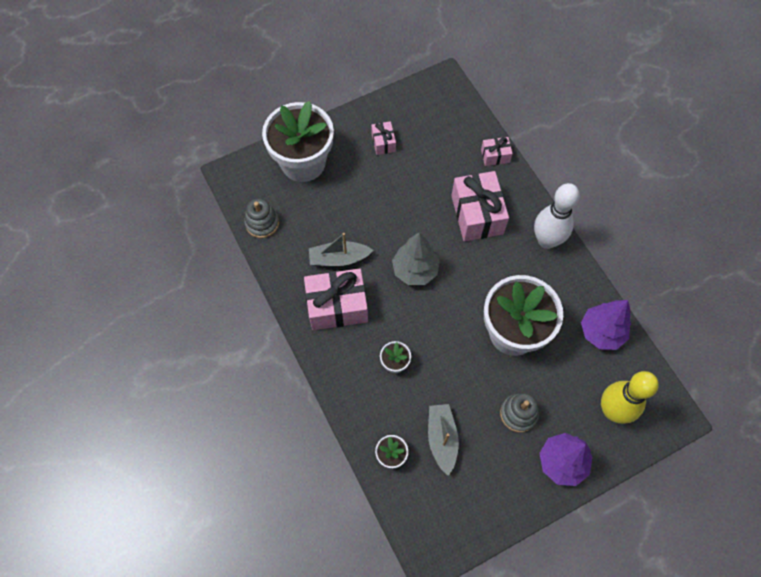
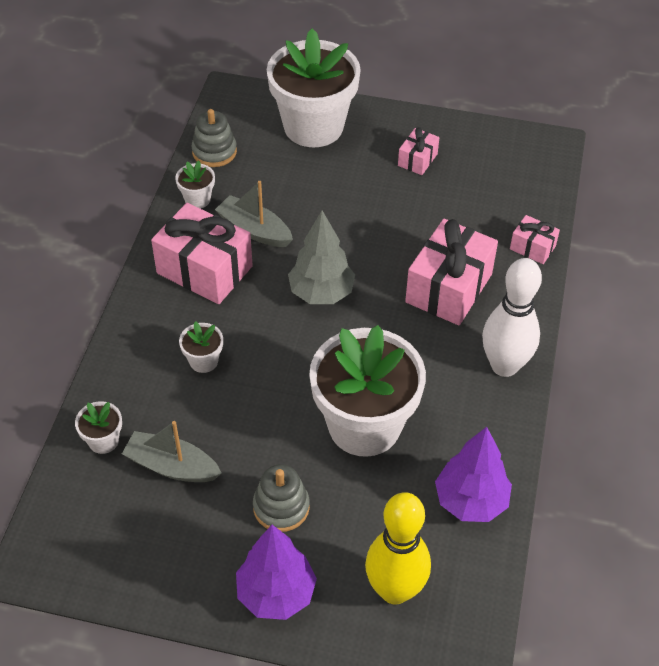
camera: 40 degrees right, 15 degrees down
(285, 263) = (197, 199): none -> white flower pot
(442, 439) = (172, 466): grey boat -> grey boat turned 105 degrees counterclockwise

